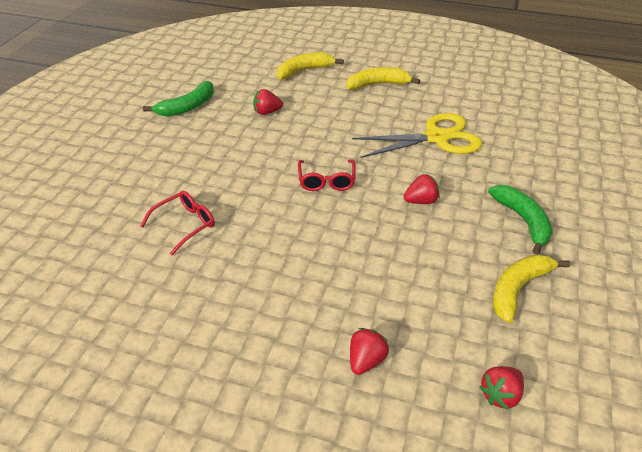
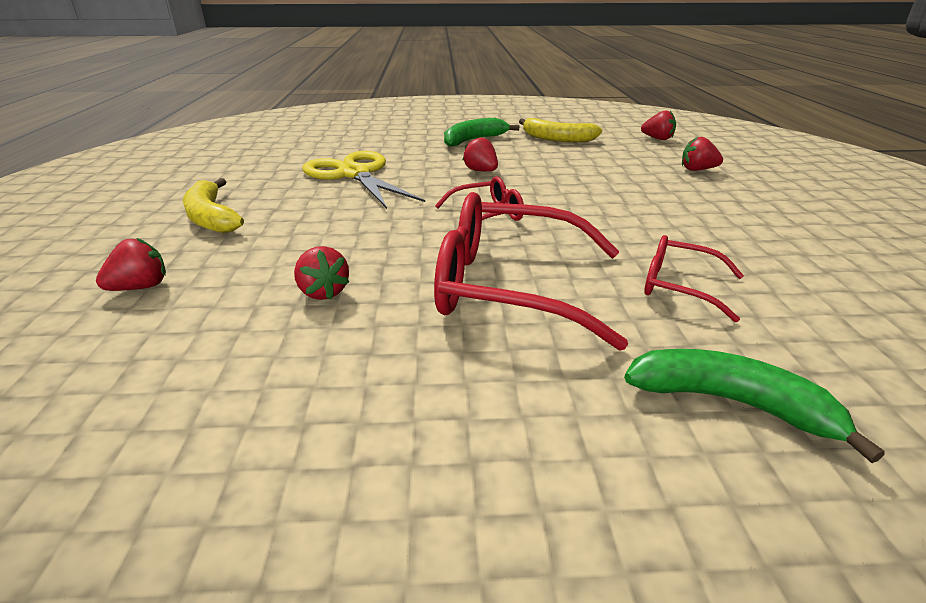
camera: 110 degrees left, 10 degrees down
(188, 106) = (324, 409): green banana -> green banana (730, 403)
(231, 165) = (509, 286): none -> red glasses
(304, 71) = (141, 287): yellow banana -> red strawberry

